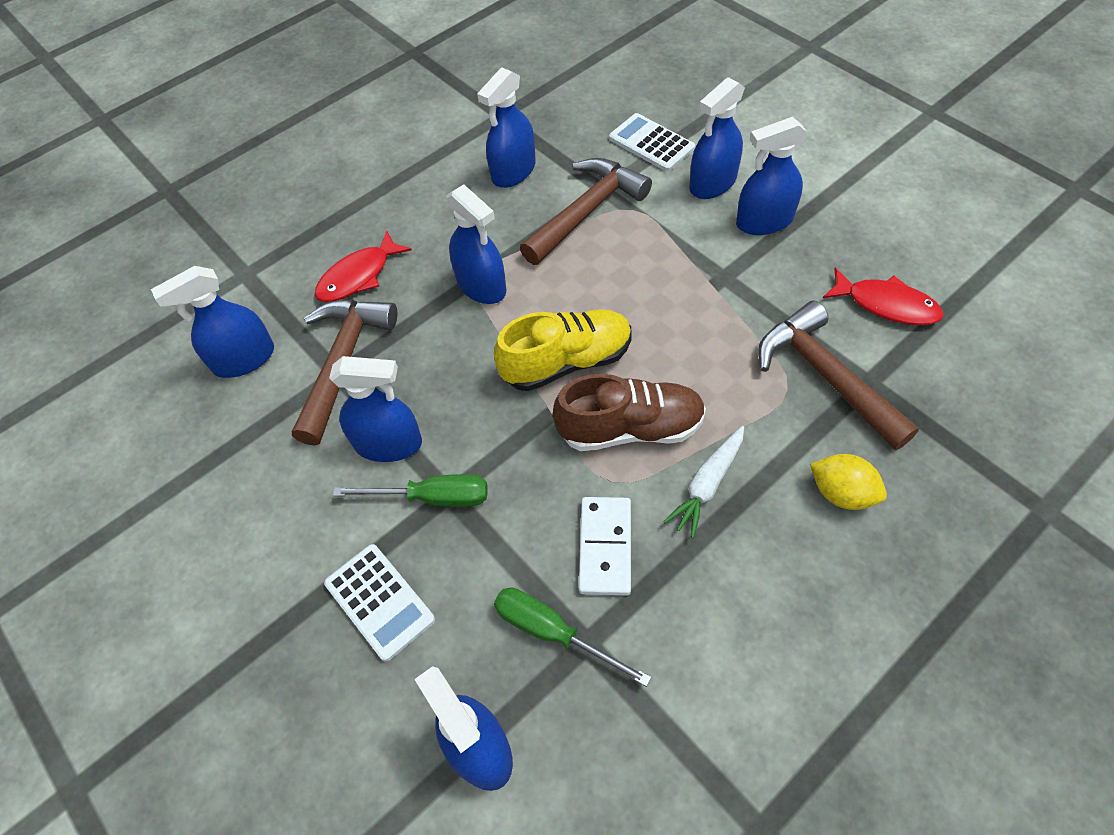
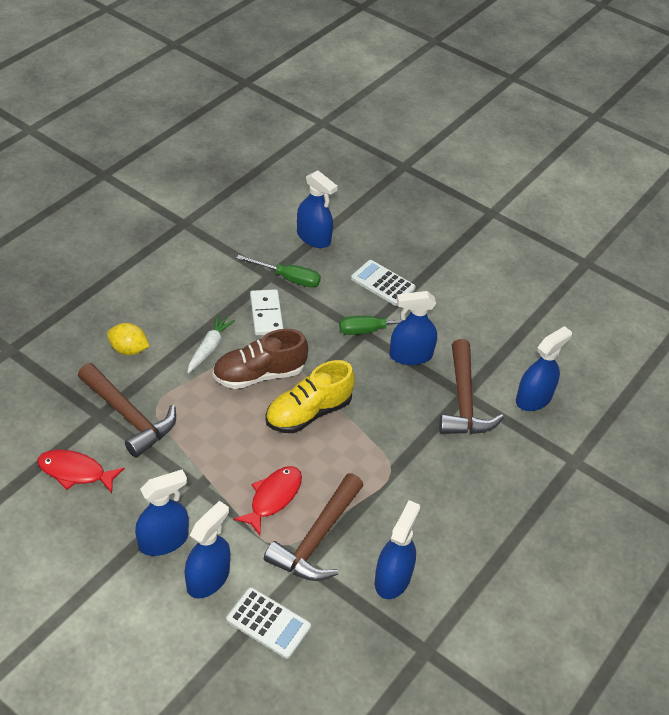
camera: 160 degrees right, 10 degrees down
(358, 276) = (484, 465): red fish -> red fish (273, 497)
(481, 285) = (386, 464): blue spray bottle -> none

